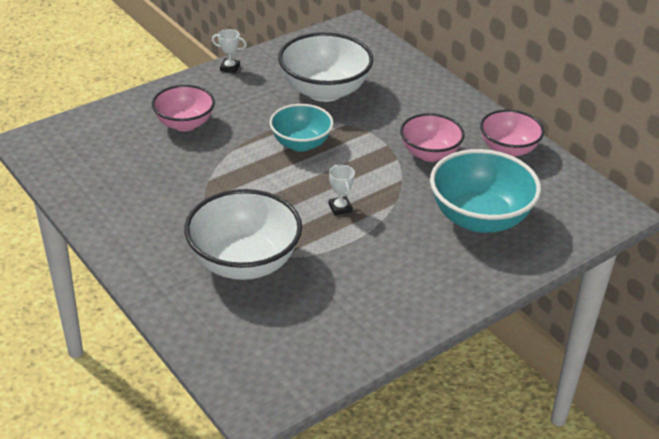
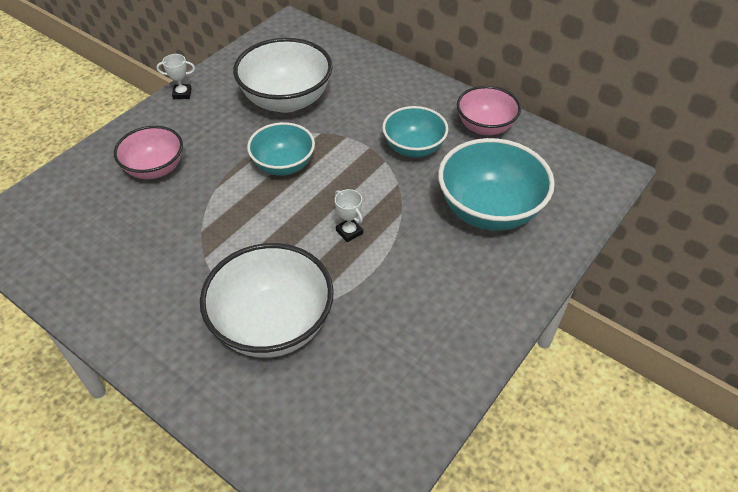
camera: 15 degrees left, 10 degrees up
(429, 154) = (414, 148): pink bowl -> turquoise bowl

